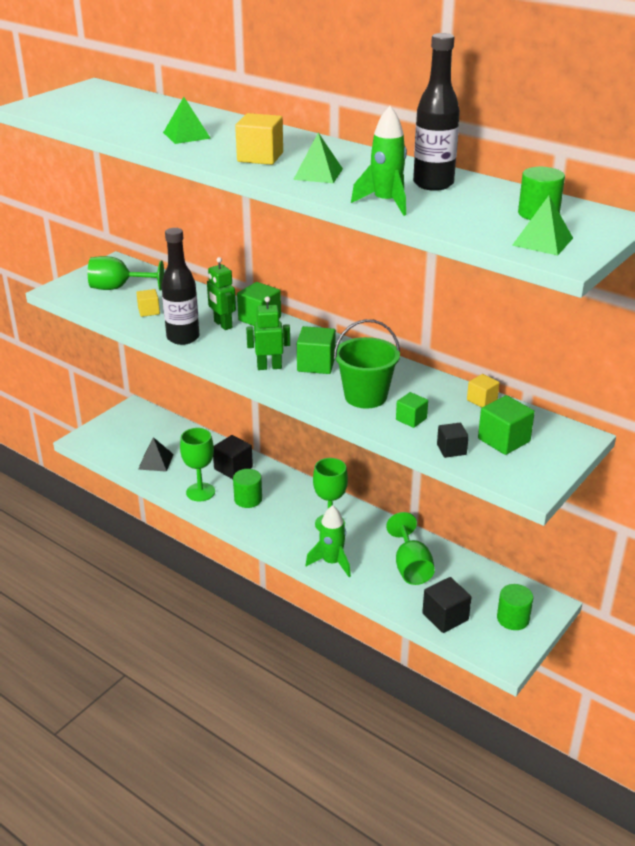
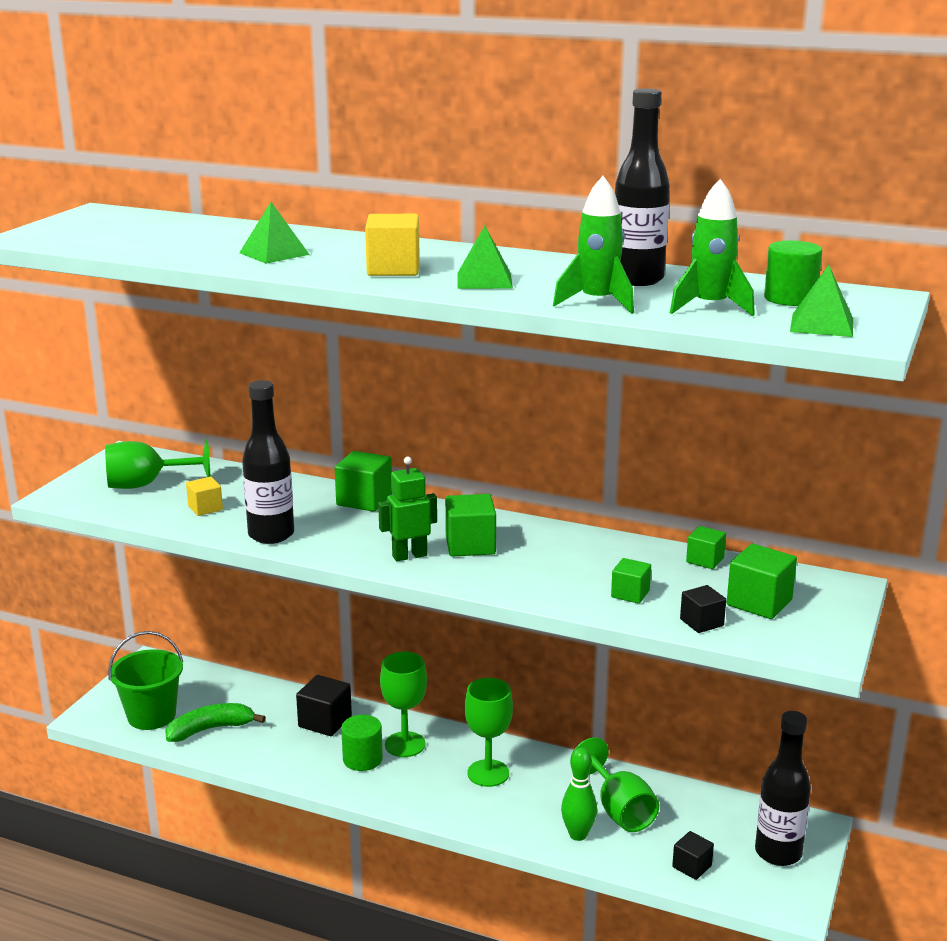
camera: 15 degrees left, 10 degrees down
(156, 461) = (210, 729): black pyramid -> green banana
(200, 492) = (291, 760): green goblet -> green goblet (405, 744)
(222, 325) = (318, 513): green robot -> none
(332, 562) = (512, 823): green rocket -> green rocket (710, 307)
(365, 396) = (556, 575): green bucket -> green bucket (151, 716)
(374, 579) = (578, 835): none -> green bowling pin
(445, 617) = (692, 866): black cube -> black cube, size x0.62
(482, 400) = (705, 560): yellow cube -> green cube
(513, 619) = (778, 853): green cylinder -> black bottle

